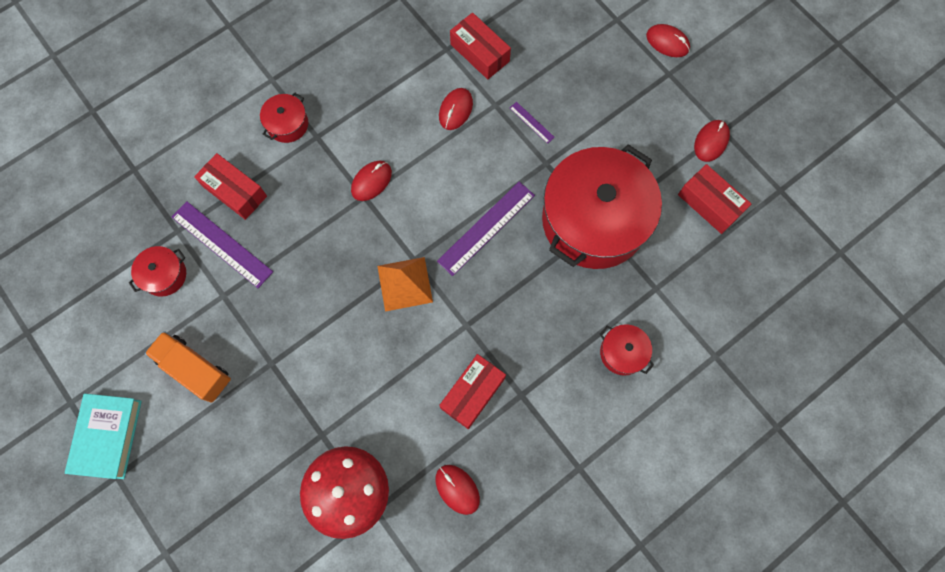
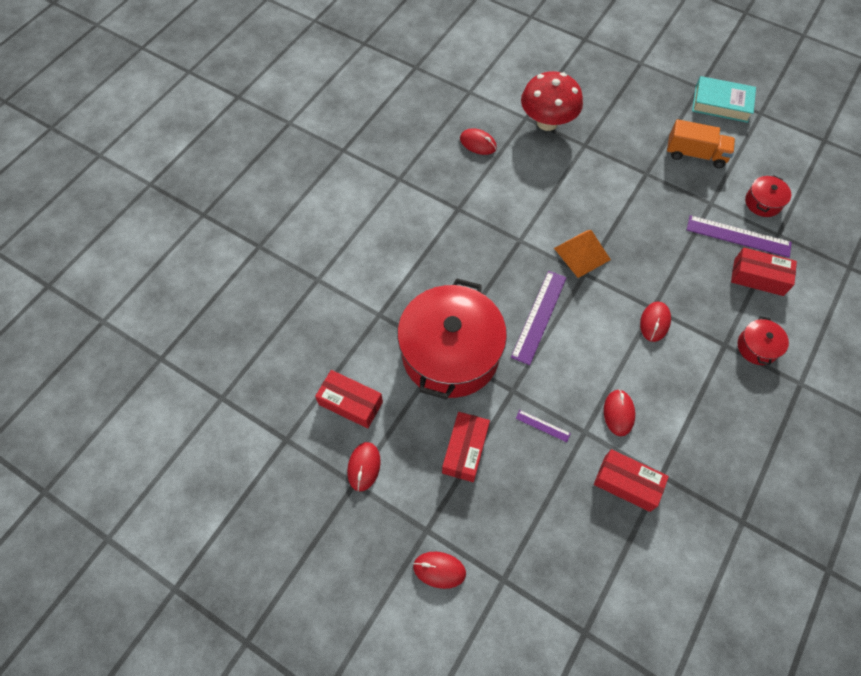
camera: 160 degrees right, 10 degrees down
(108, 436) = (721, 104): turquoise book -> turquoise book turned 60 degrees counterclockwise
(472, 393) = (494, 199): red box -> red box (465, 450)
(622, 352) = (392, 259): red pot -> none

